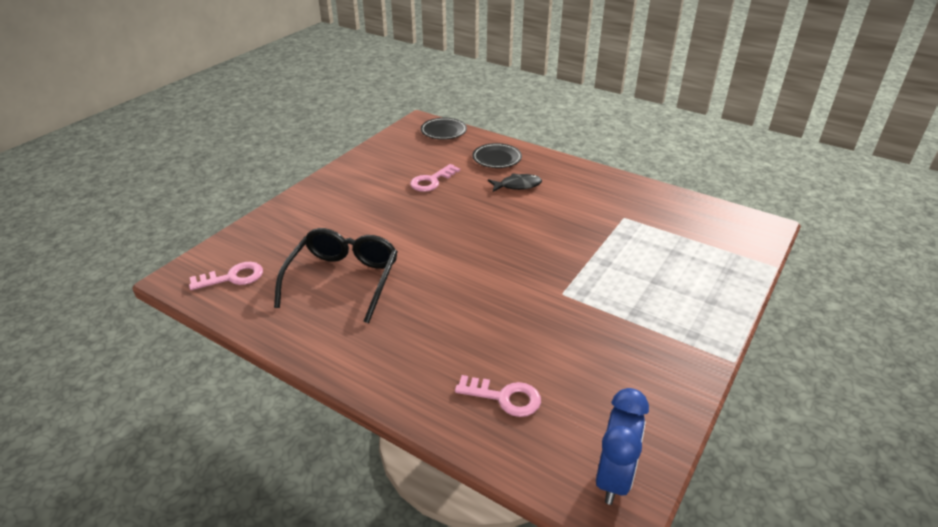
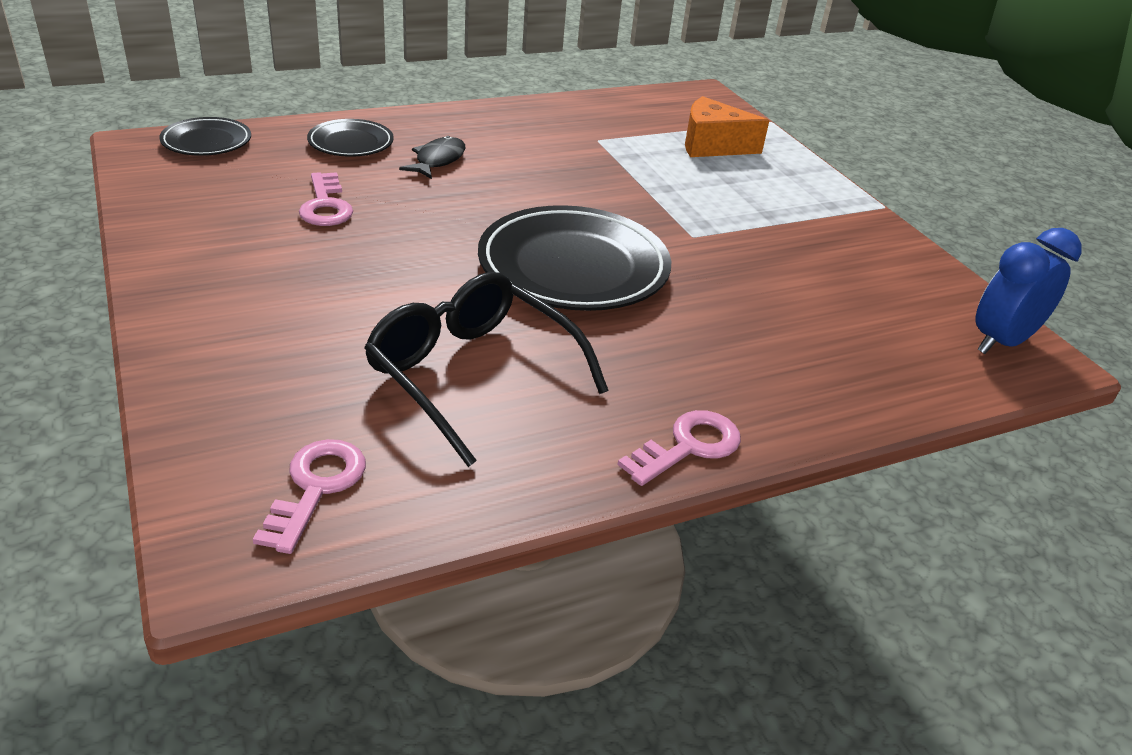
camera: 60 degrees left, 0 degrees up
(471, 268) = (573, 267): none -> black plate
(504, 397) = (839, 352): pink key -> pink key (688, 446)
(614, 478) = (1001, 342): blue clock -> blue clock turned 90 degrees counterclockwise
(692, 257) = (712, 145): none -> orange cheese

